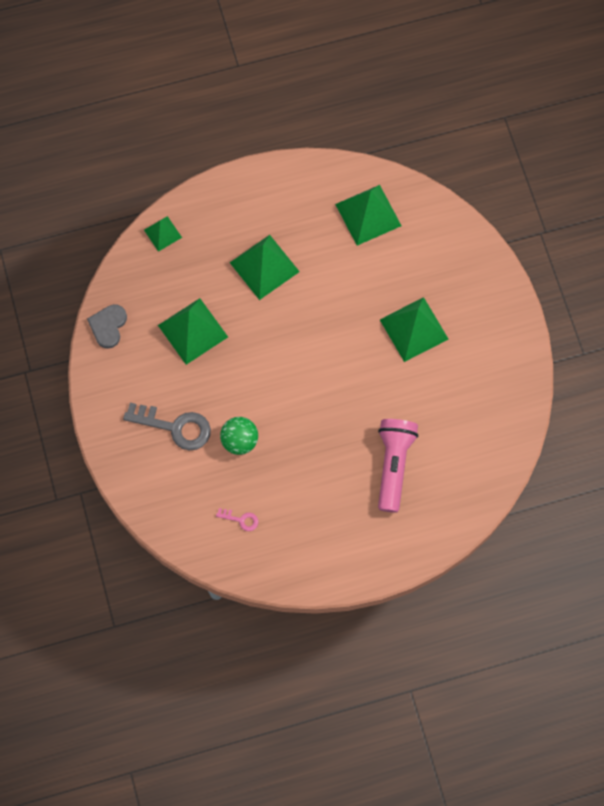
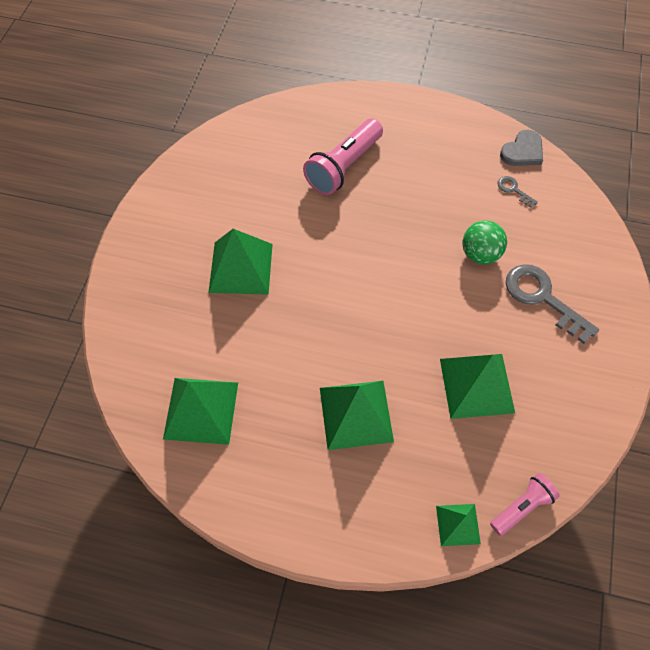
camera: 150 degrees left, 10 degrees down
(108, 326) = (576, 442): grey heart -> grey heart (523, 151)
(127, 265) = (522, 507): none -> pink flashlight
(241, 519) = (513, 190): pink key -> grey key

